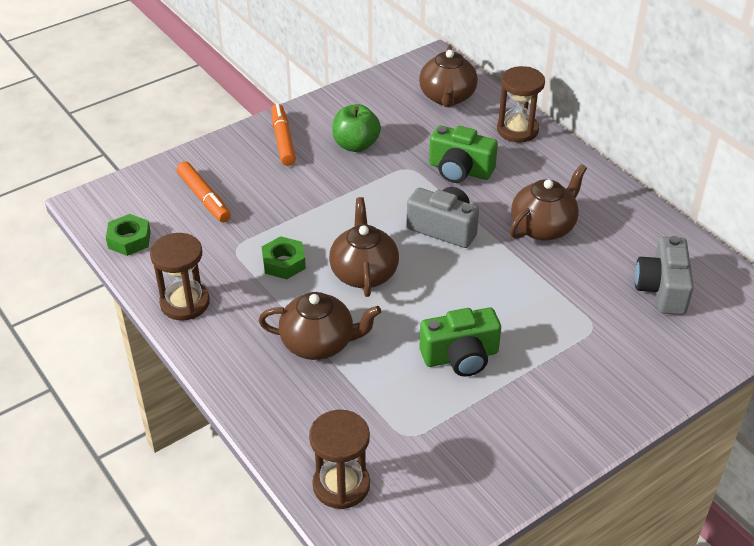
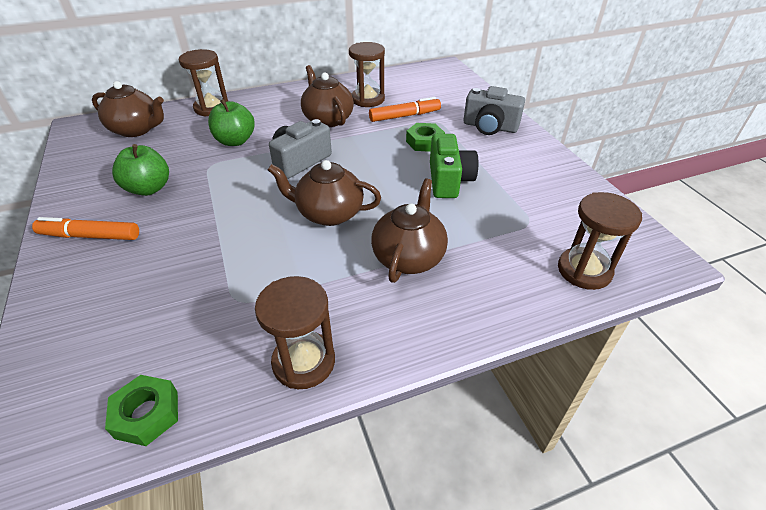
camera: 75 degrees left, 0 degrees up
(204, 198) = (128, 318): orange marker -> orange marker (405, 116)
(284, 263) = (284, 264): green nut -> green nut (424, 142)
(460, 170) = (235, 141): green camera -> green apple
(615, 250) = (368, 99): none -> brown hourglass
(662, 289) = (411, 92): grey camera -> grey camera (490, 127)

